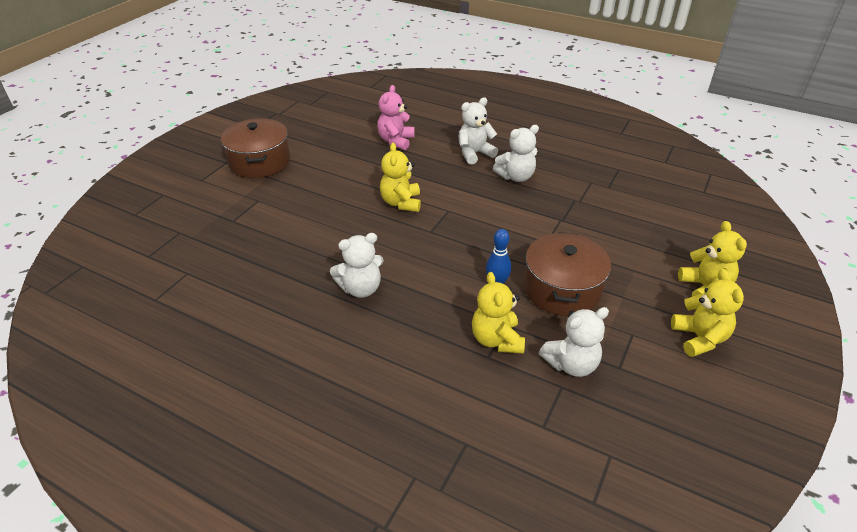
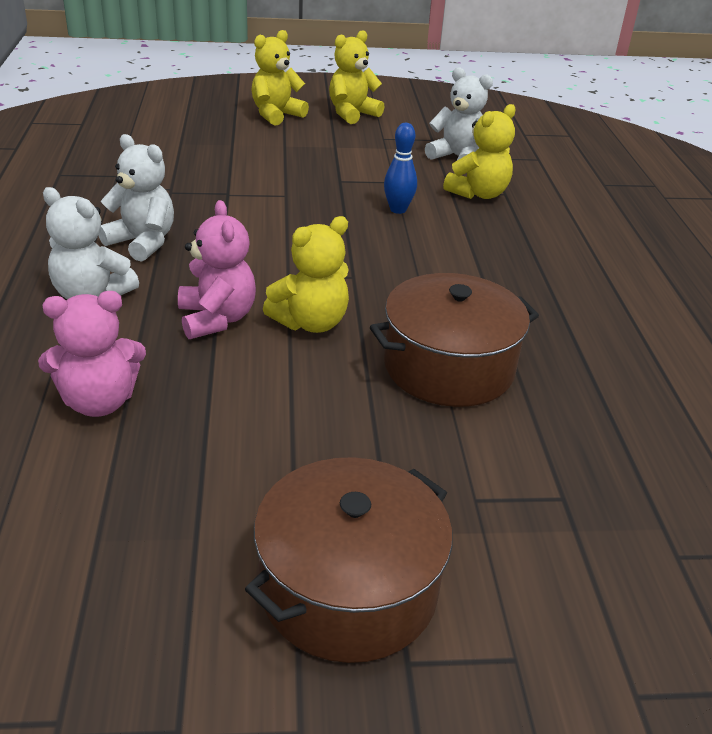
camera: 125 degrees left, 5 degrees down
(361, 288) = (523, 292): white teddy bear -> none
(427, 179) = (216, 319): none -> pink teddy bear
(562, 289) = (361, 175): brown pot -> brown pot (448, 367)

